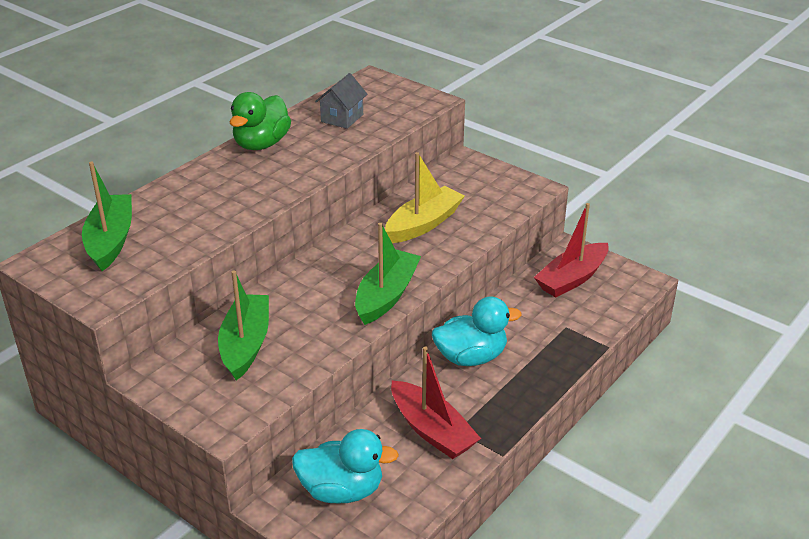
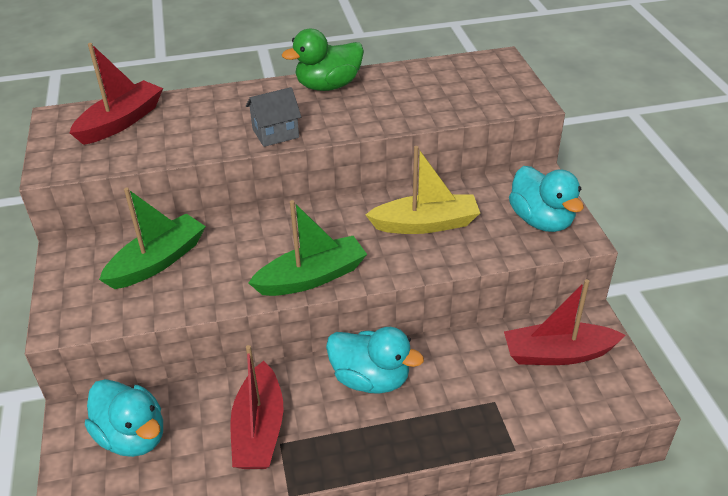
camera: 40 degrees right, 5 degrees up
(111, 240) = (121, 122): green boat -> red boat
(342, 118) = (424, 88): grey house -> grey house (275, 133)
(499, 187) = (541, 220): none -> turquoise duck

